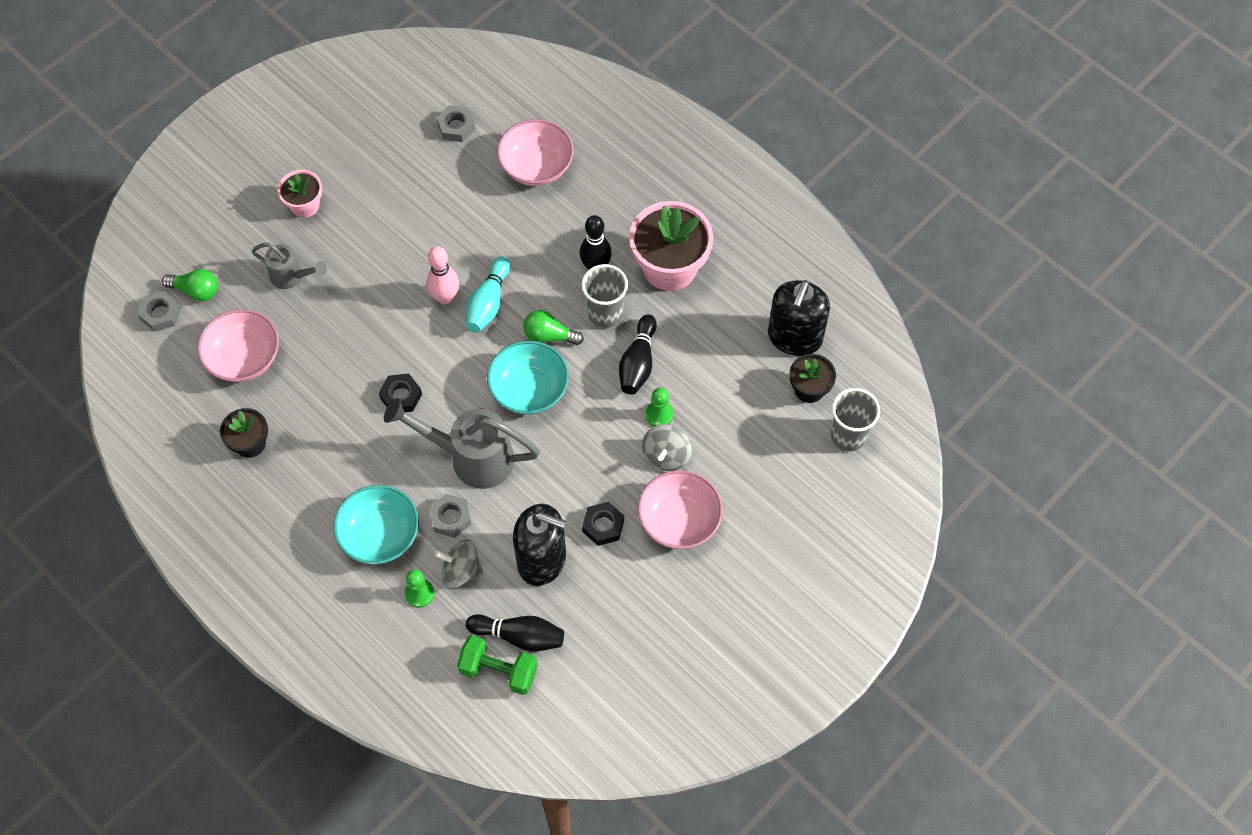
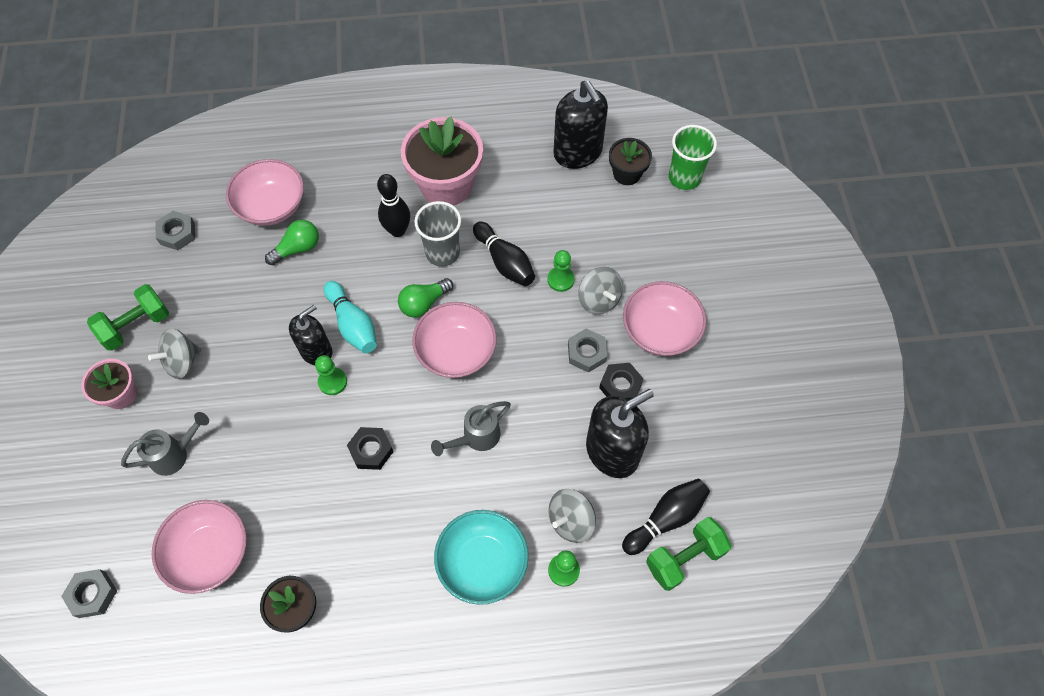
camera: 50 degrees left, 0 degrees up
(196, 291) = (103, 545): green light bulb -> green light bulb (298, 248)
(361, 220) = (182, 361): none -> grey spinning top
(362, 167) = (136, 326): none -> green dumbbell
(431, 328) = (332, 382): none -> green pawn
(445, 297) = (316, 351): pink bowling pin -> black soap dispenser
(450, 518) = (516, 493): grey nut -> grey nut (586, 353)
(471, 457) = (476, 438): grey watering can -> grey watering can, size x0.57
(529, 389) = (456, 351): turquoise bowl -> pink bowl
(848, 436) = (684, 178): grey cup -> green cup

